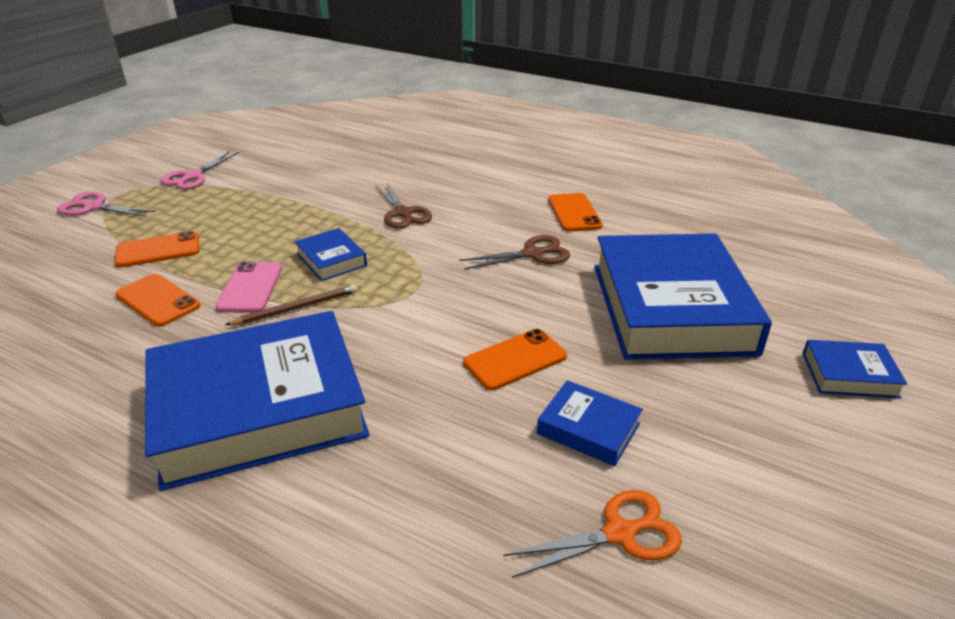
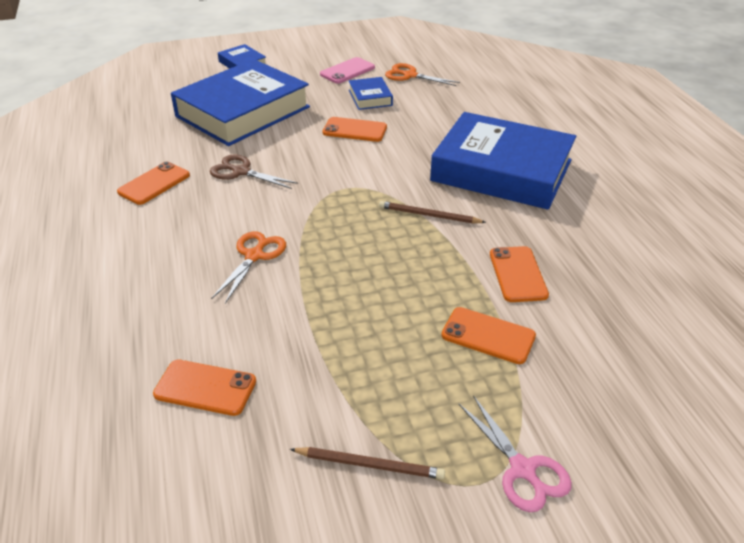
camera: 135 degrees left, 5 degrees up
(192, 176) = (370, 465): pink scissors -> brown pencil
(250, 287) = (444, 248): pink phone -> pink phone (347, 71)
(325, 161) = (205, 388): none -> orange phone
(331, 260) = (364, 241): blue book -> none
(403, 213) = (254, 256): brown scissors -> orange scissors

